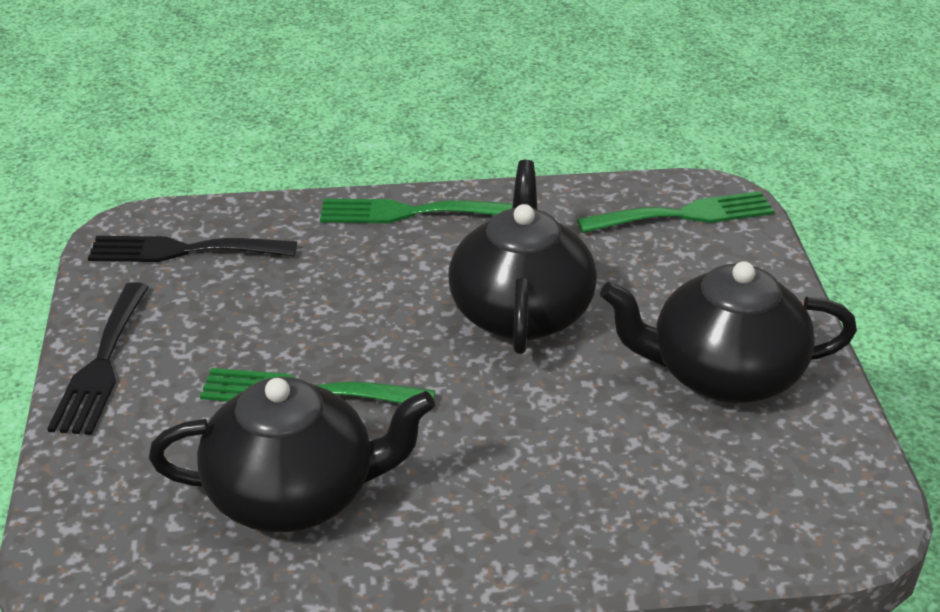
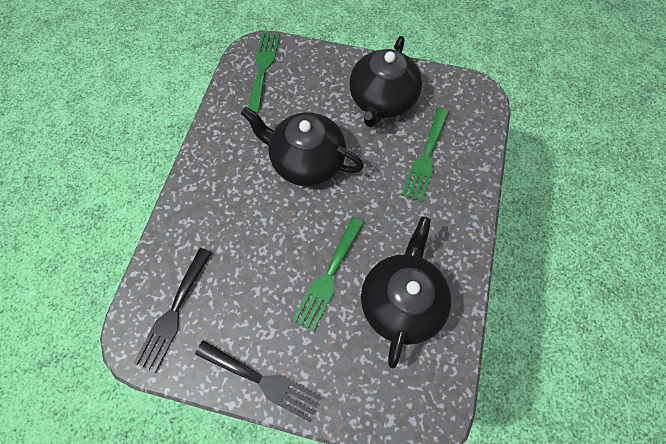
camera: 70 degrees left, 30 degrees up
(409, 213) = (199, 184): green fork -> green fork (426, 157)

